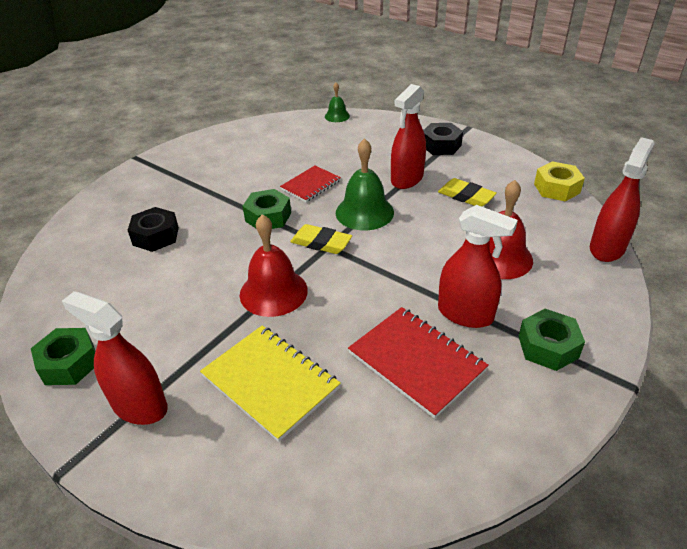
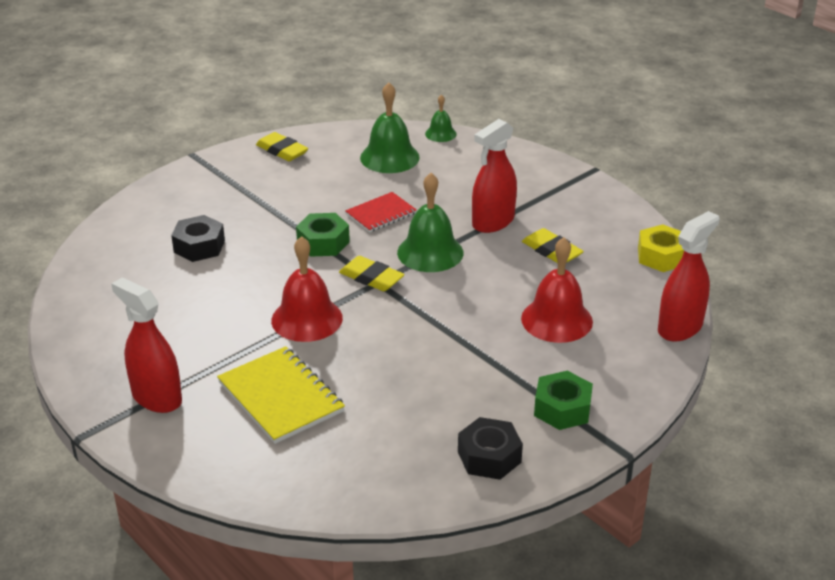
camera: 10 degrees right, 5 degrees down
(69, 363) = (98, 353): green nut -> none
(211, 144) = (282, 151): none -> yellow eraser
(302, 138) = (389, 157): none -> green bell
(416, 362) = (426, 401): red notebook -> none
(441, 145) = (550, 187): black nut -> black nut (489, 457)
(465, 314) = (493, 368): red spray bottle -> none

